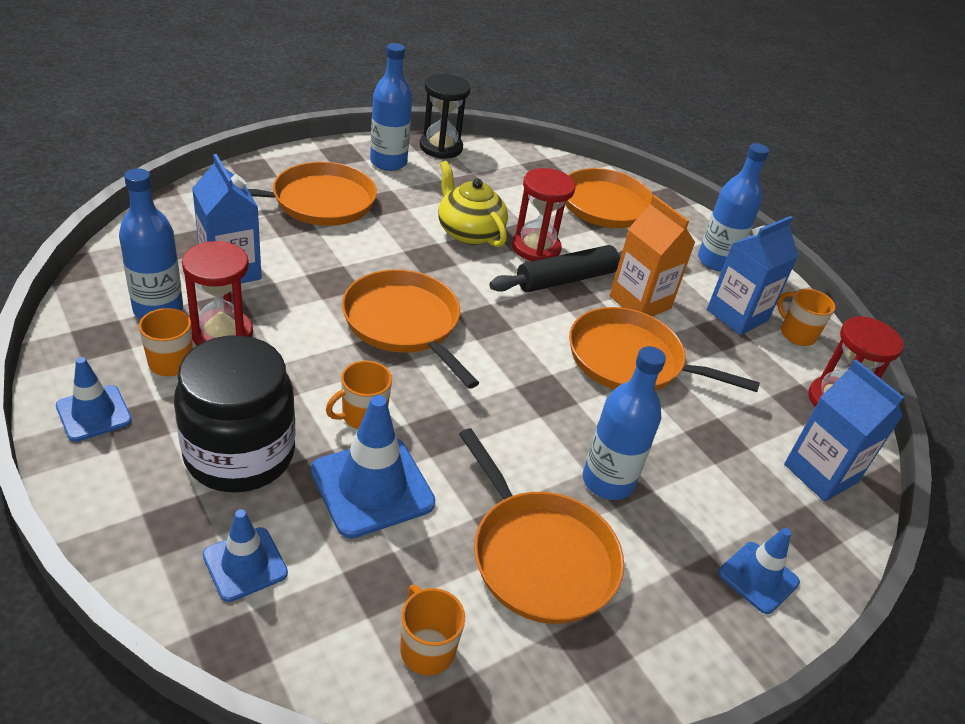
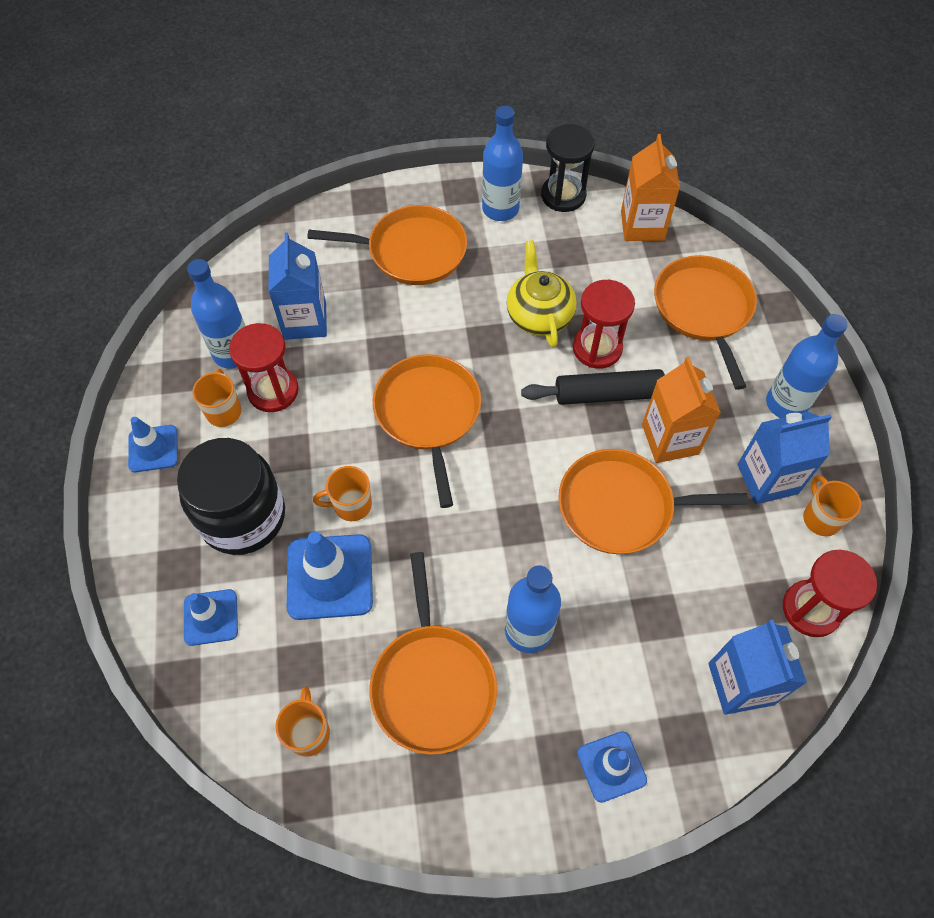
camera: 30 degrees right, 20 degrees up
(522, 160) = (642, 226): none -> orange carton
(631, 360) = (621, 507): orange pan -> orange pan turned 45 degrees counterclockwise

